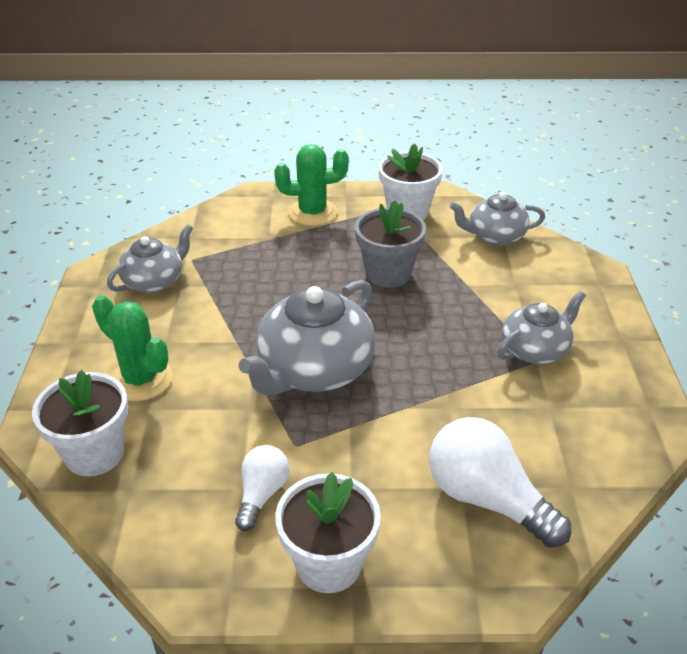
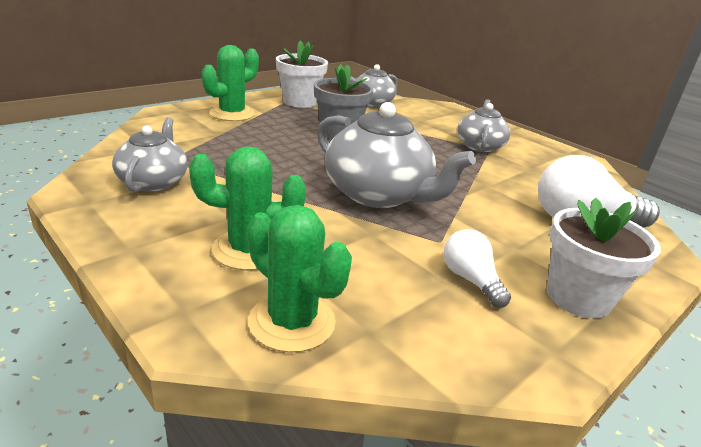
camera: 45 degrees left, 10 degrees down
(94, 453) = (292, 322): white flower pot -> green cactus
(314, 369) = (378, 194): grey teapot -> grey teapot turned 45 degrees counterclockwise

